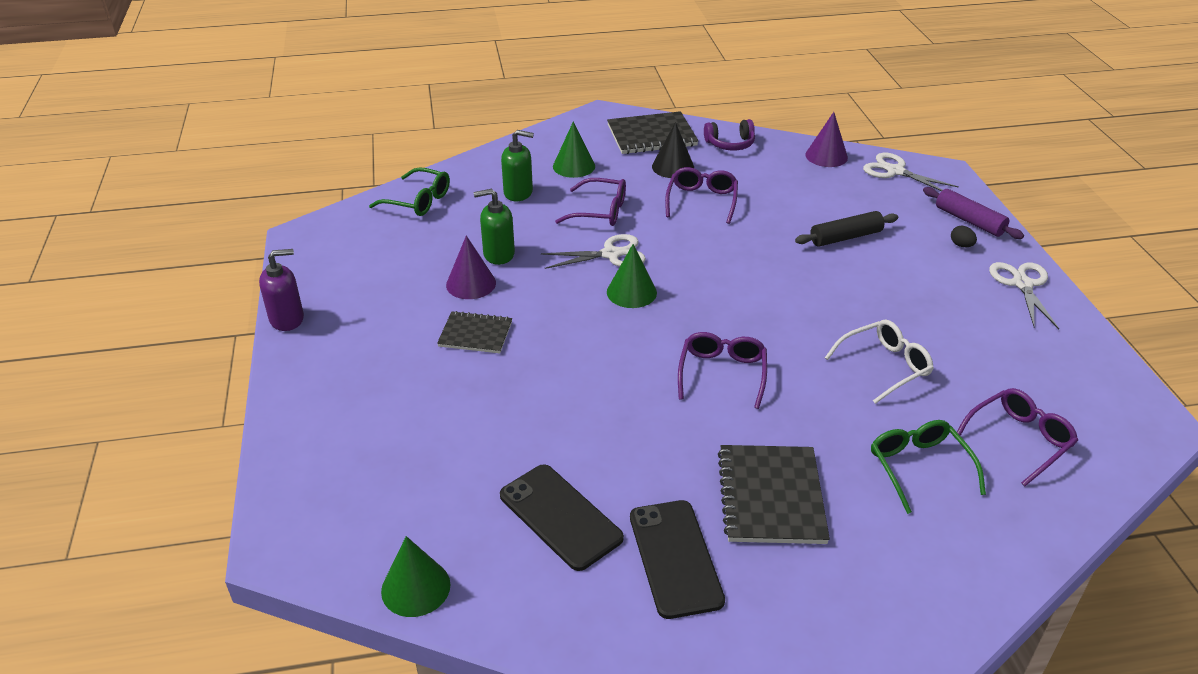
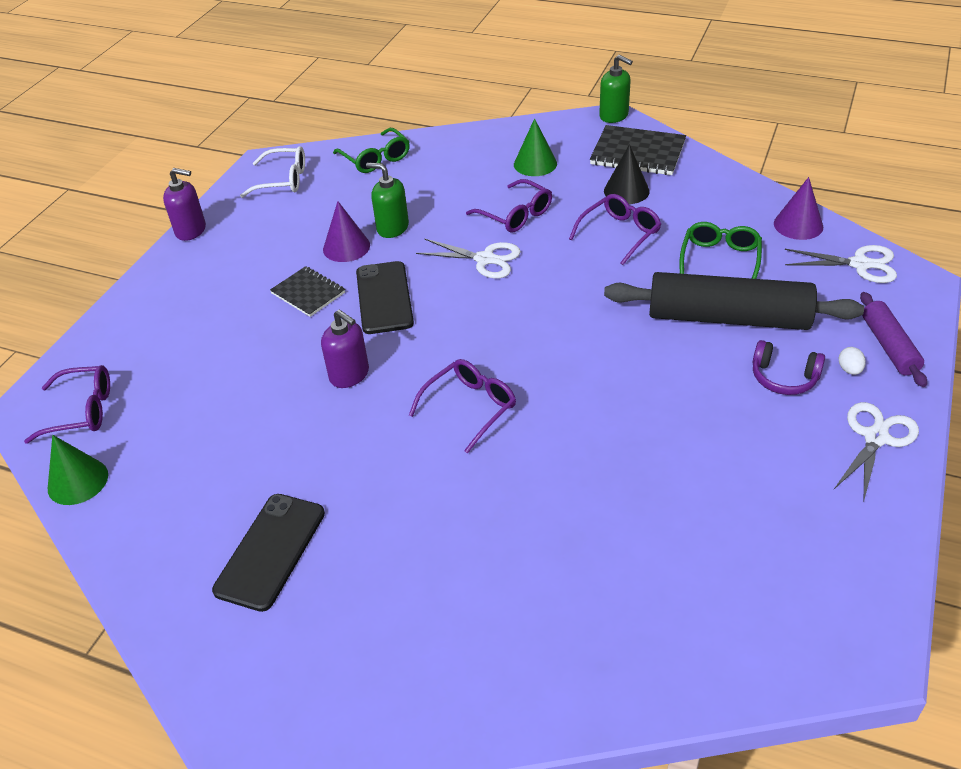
camera: 35 degrees right, 5 degrees up
(518, 193) = (463, 175): green soap dispenser -> green soap dispenser (614, 116)
(560, 516) = (222, 474): black phone -> black phone (384, 298)
(590, 387) = (349, 375): none -> purple soap dispenser
(631, 292) = (467, 301): green cone -> none
(730, 144) = (708, 183): purple headphones -> purple headphones (784, 378)
(770, 496) = (398, 537): black notebook -> none
(845, 237) = (728, 318): black rolling pin -> black rolling pin, size x1.89
(884, 366) = (629, 463): white glasses -> white glasses (283, 180)
(895, 171) = (860, 264): white scissors -> white scissors turned 120 degrees clockwise
(919, 467) = (558, 575): green glasses -> green glasses (720, 259)
(961, 245) = (849, 370): black egg -> white egg
(1019, 440) = (689, 596): purple glasses -> purple glasses (82, 411)

